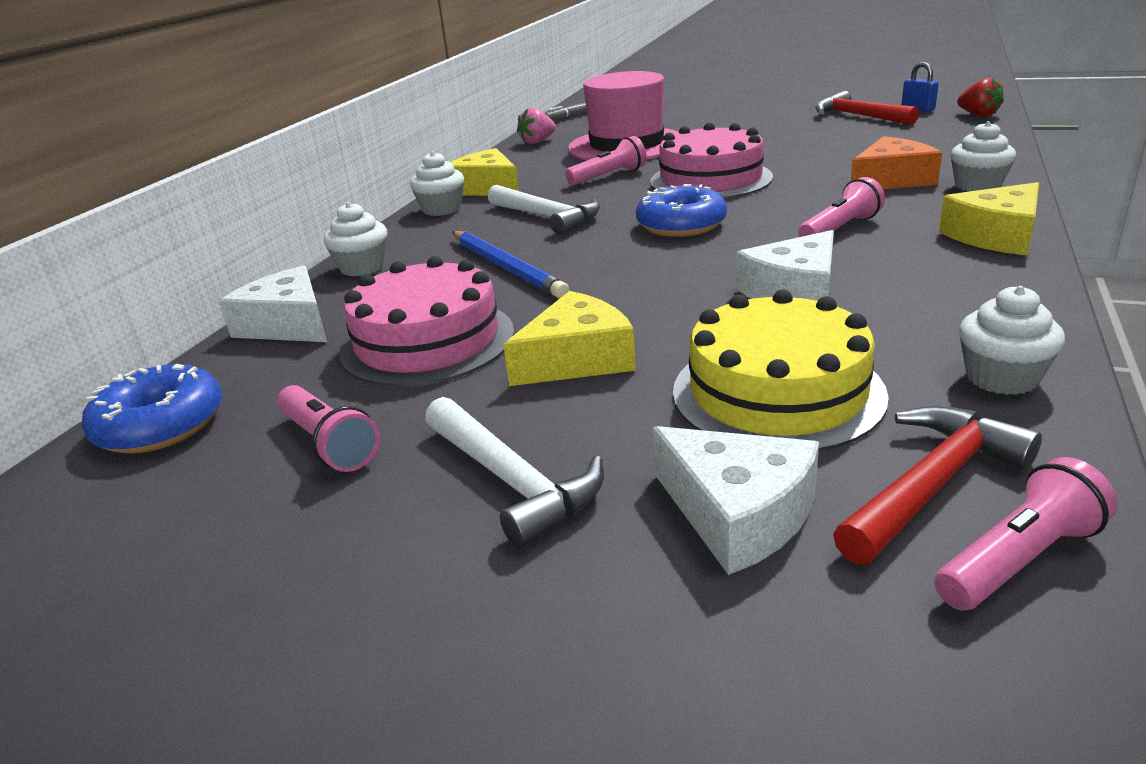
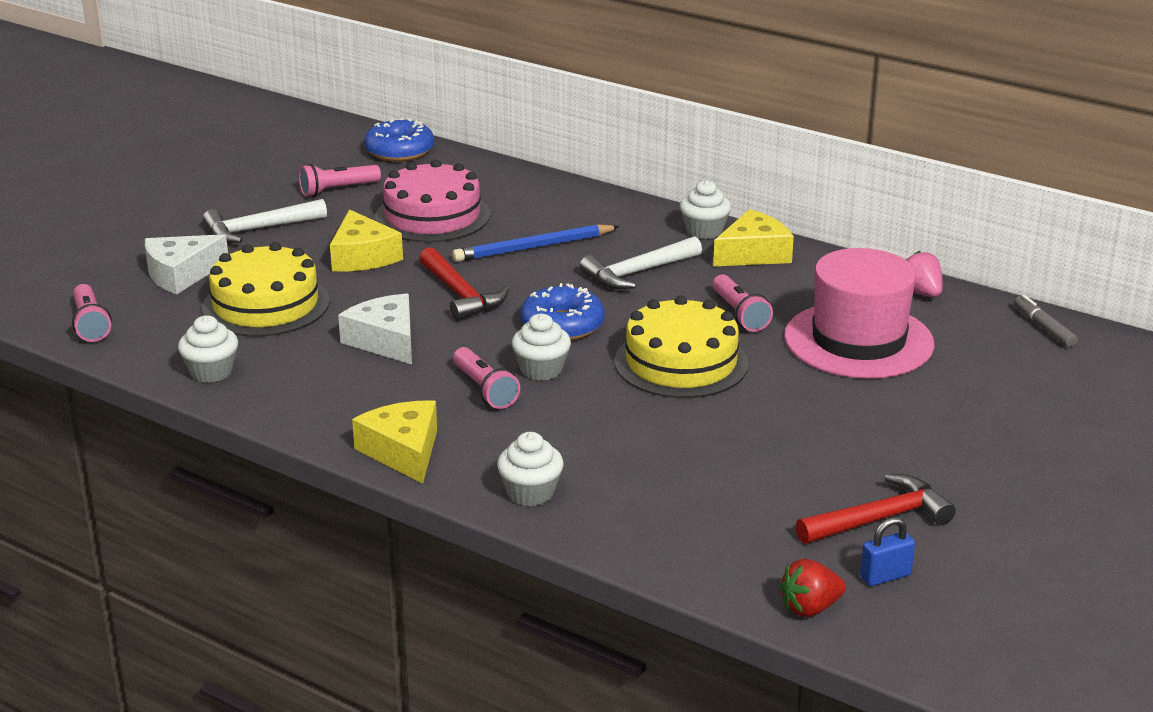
camera: 100 degrees right, 0 degrees up
(288, 325) = (501, 176): white cheese -> none
(362, 267) = (585, 198): white cupcake -> white cupcake (541, 370)
(710, 179) = (681, 363): pink cake -> yellow cake
(891, 180) = (591, 454): orange cheese -> none
(931, 485) = (151, 321): red hammer -> red hammer (460, 294)

